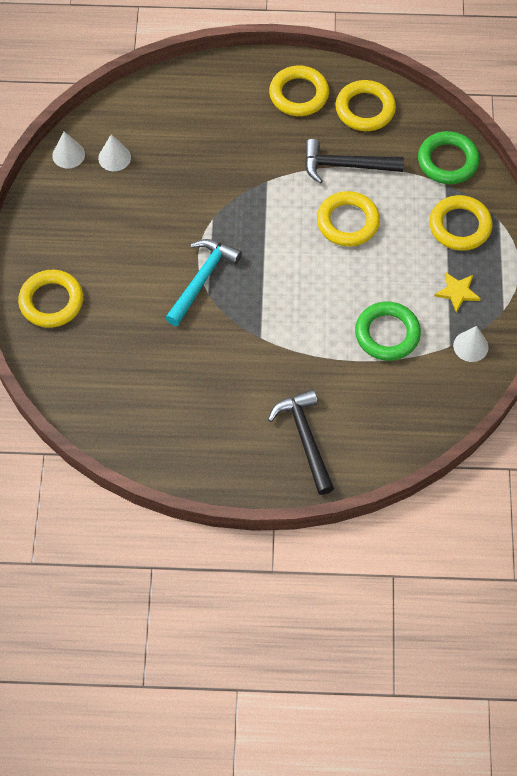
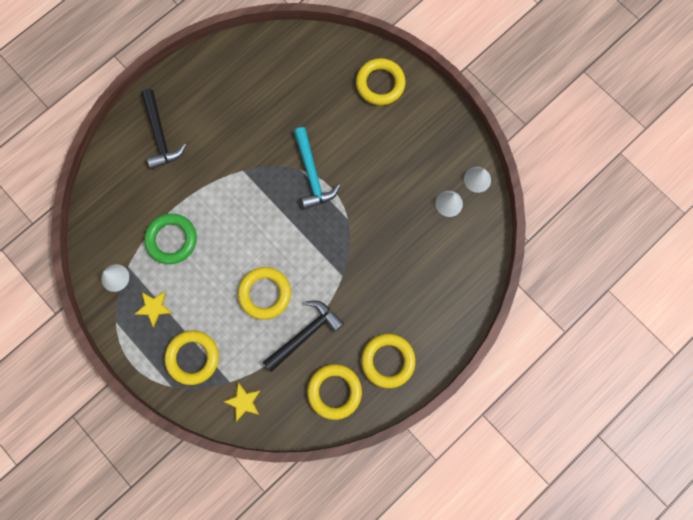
camera: 135 degrees right, 15 degrees up
(305, 439) = (160, 135): black hammer -> black hammer turned 45 degrees clockwise
(447, 161) = (243, 402): green ring -> yellow star

